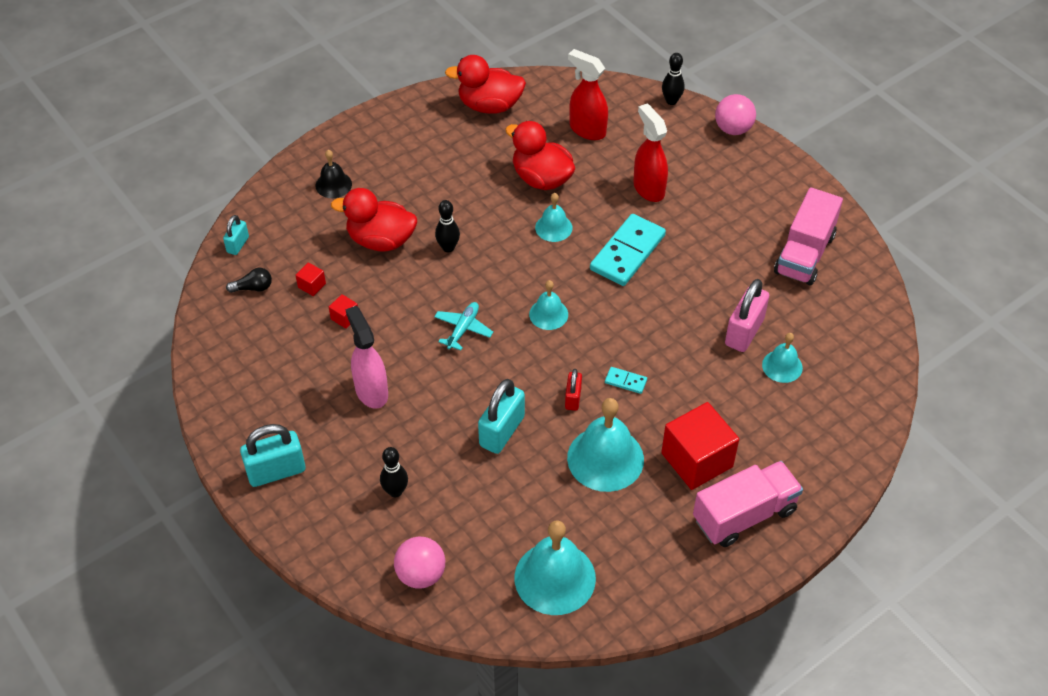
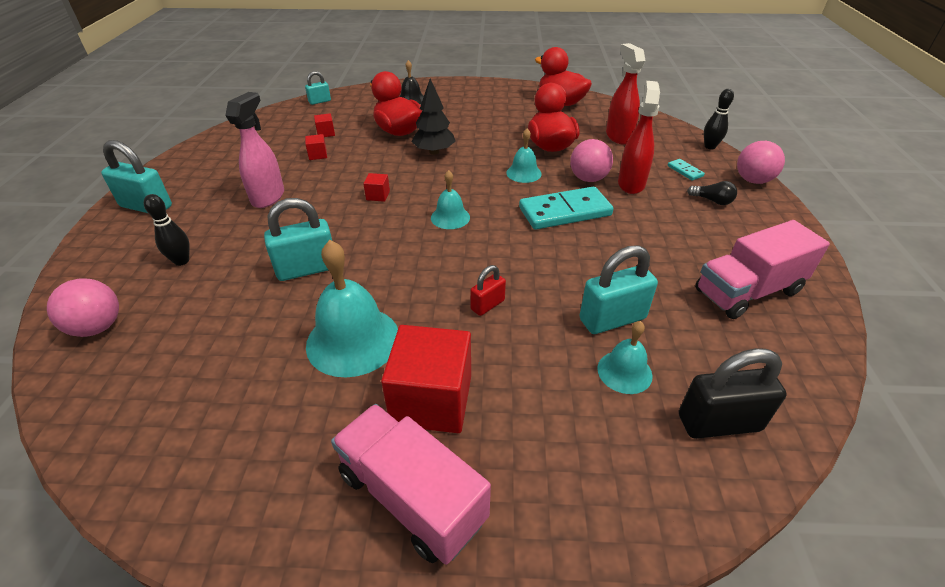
camera: 40 degrees right, 10 degrees down
(253, 288) = (295, 120): black light bulb -> black light bulb (712, 201)
(448, 247) = (434, 152): black bowling pin -> black tree
(463, 329) = (378, 195): turquoise plane -> red cube
(555, 578) = (167, 410): turquoise bell -> none
(573, 398) = (391, 279): red padlock -> red padlock (487, 305)
(611, 203) = (588, 179): none -> pink ball
(625, 381) = (450, 293): turquoise domino -> turquoise domino (685, 171)
(744, 332) = (612, 319): pink padlock -> turquoise padlock
(744, 515) = (412, 497): pink truck -> pink truck turned 150 degrees counterclockwise
(853, 365) = (719, 422): none -> black padlock

